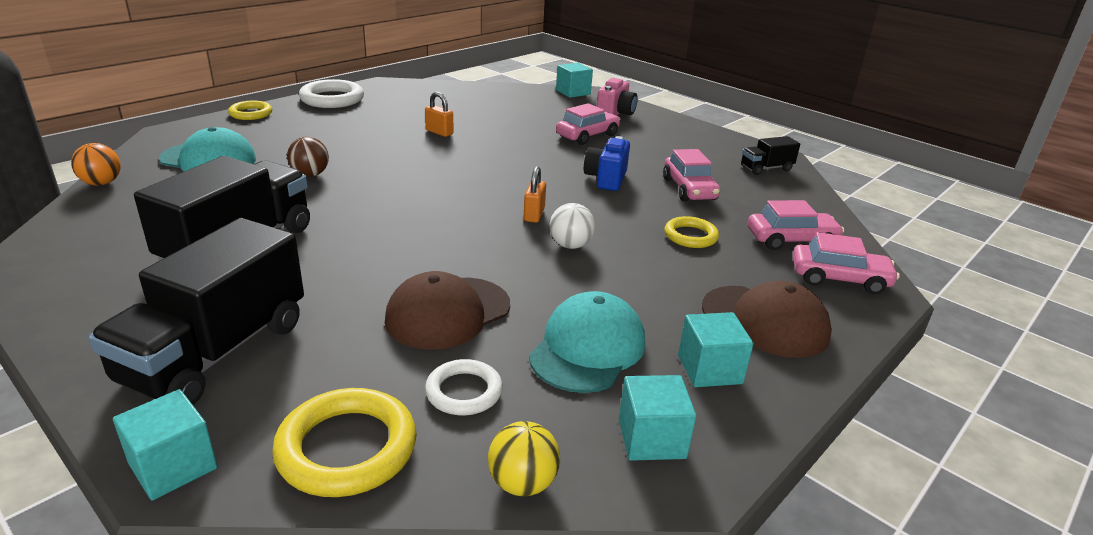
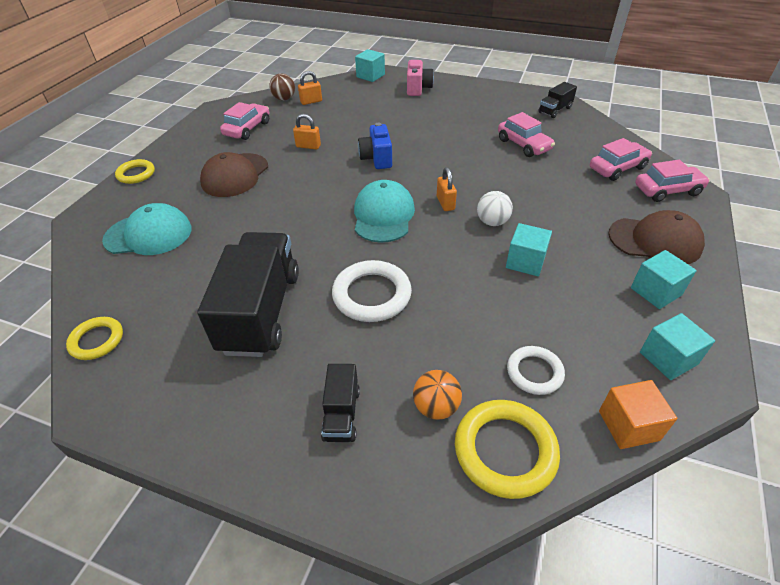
camera: 20 degrees left, 15 degrees up
(102, 183) = (79, 291): orange ball -> orange ball (436, 407)
(173, 466) = (408, 521): turquoise cube -> turquoise cube (525, 262)
(216, 352) = (341, 414): black truck -> black truck, size x0.46
(310, 175) = (248, 222): brown ball -> brown ball (284, 99)
(332, 99) = (190, 137): white ring -> white ring (372, 295)
(448, 313) = (466, 312): brown cap -> brown cap (235, 175)
(484, 99) = (311, 101): none -> orange padlock
(522, 483) = (628, 425): yellow ball -> orange cube
(587, 135) = (417, 116): pink car -> pink car (247, 129)
(588, 348) = (576, 305): turquoise cap -> turquoise cap (383, 215)
(606, 179) = (464, 153): blue camera -> blue camera (376, 159)
(690, 236) = (558, 186): yellow ring -> yellow ring (97, 340)

